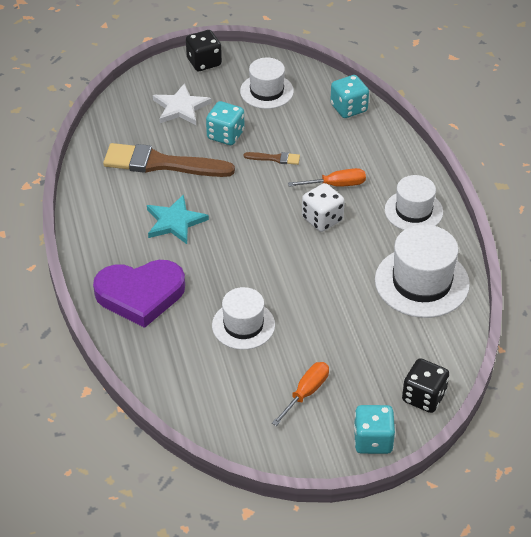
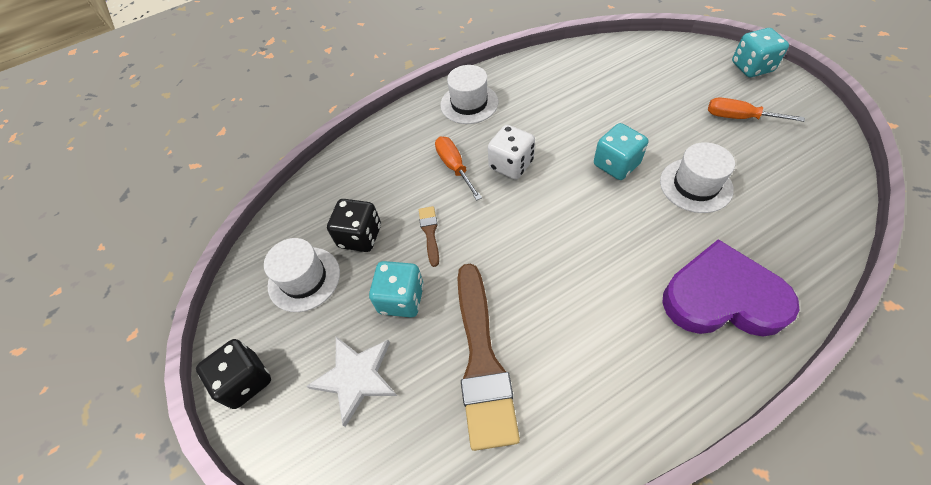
camera: 100 degrees left, 10 degrees up
(140, 294) = (722, 297): purple heart -> purple heart turned 60 degrees counterclockwise
(175, 222) = (583, 303): turquoise star -> none
(348, 108) = (324, 188): turquoise dice -> turquoise dice (616, 164)
(422, 282) = (558, 79): white hat -> none
(424, 397) = (683, 51): black dice -> black dice (360, 236)

